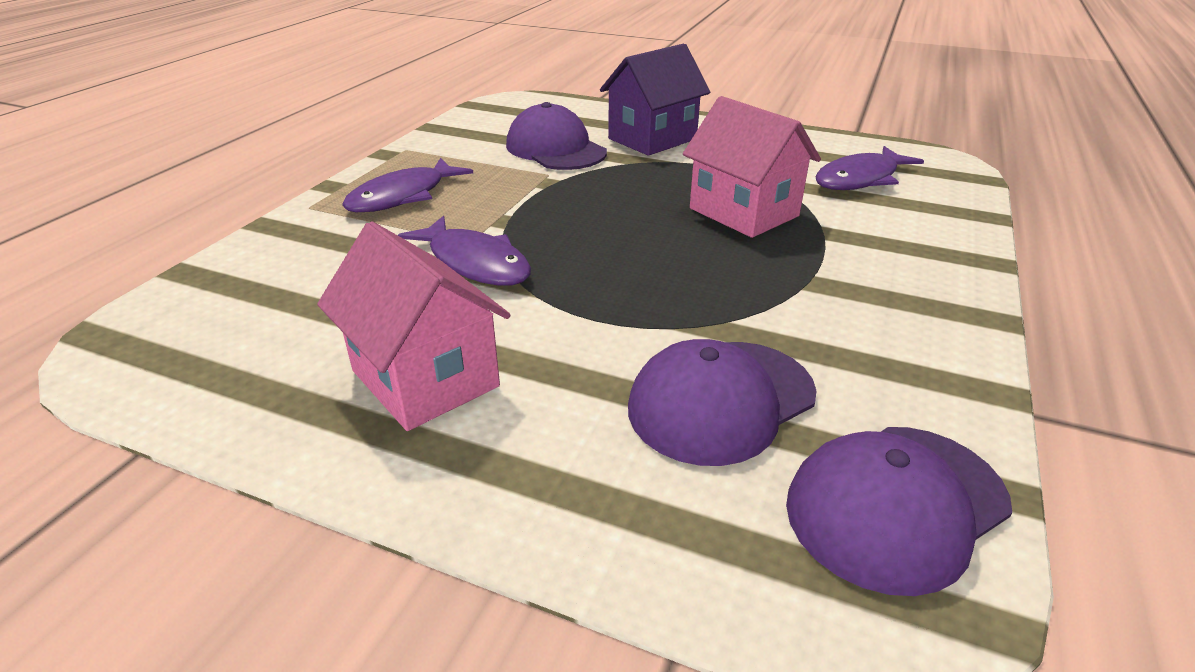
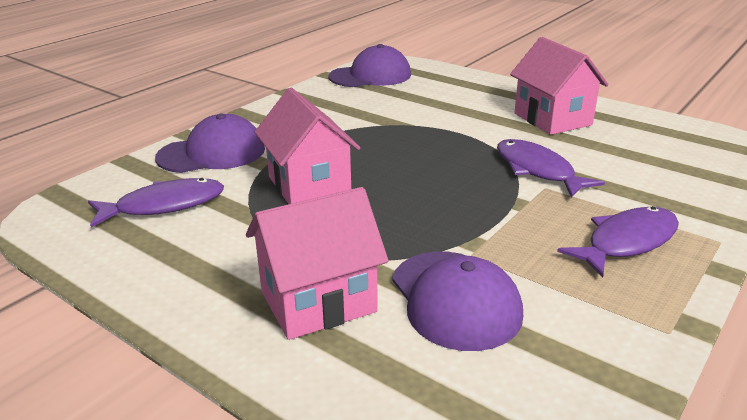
camera: 165 degrees left, 5 degrees down
(652, 139) = (318, 302): purple house -> pink house
(721, 401) = (412, 100): purple cap -> purple cap (212, 153)

